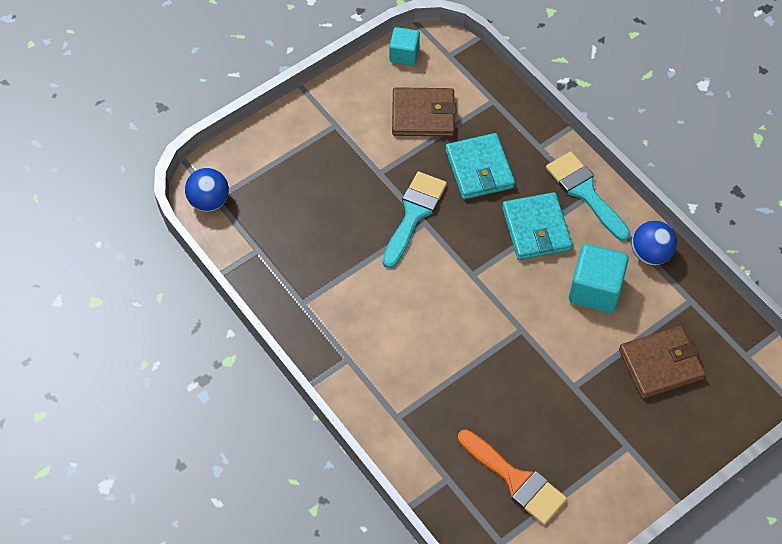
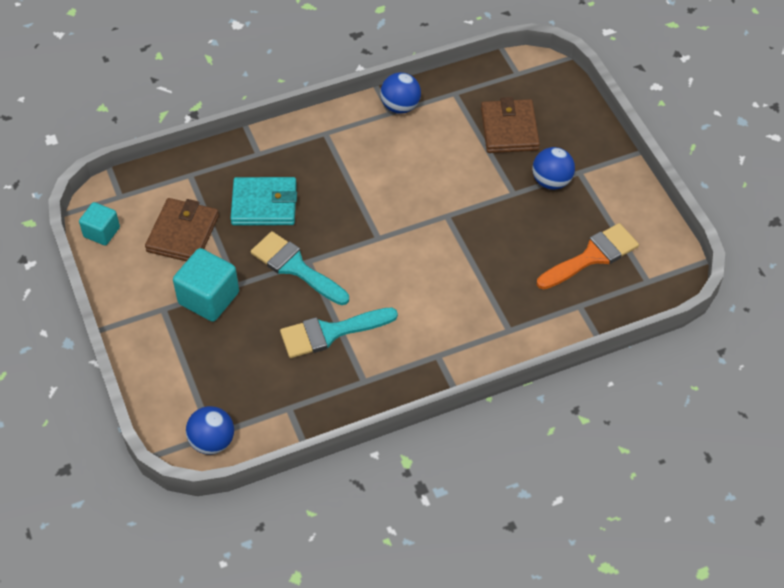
camera: 75 degrees left, 5 degrees down
(536, 229) = (346, 178): turquoise wallet -> none
(585, 192) = (320, 134): turquoise brush -> turquoise brush (331, 332)
(595, 290) = (423, 153): turquoise cube -> turquoise cube (209, 298)
(603, 420) = (551, 181): none -> blue ball

